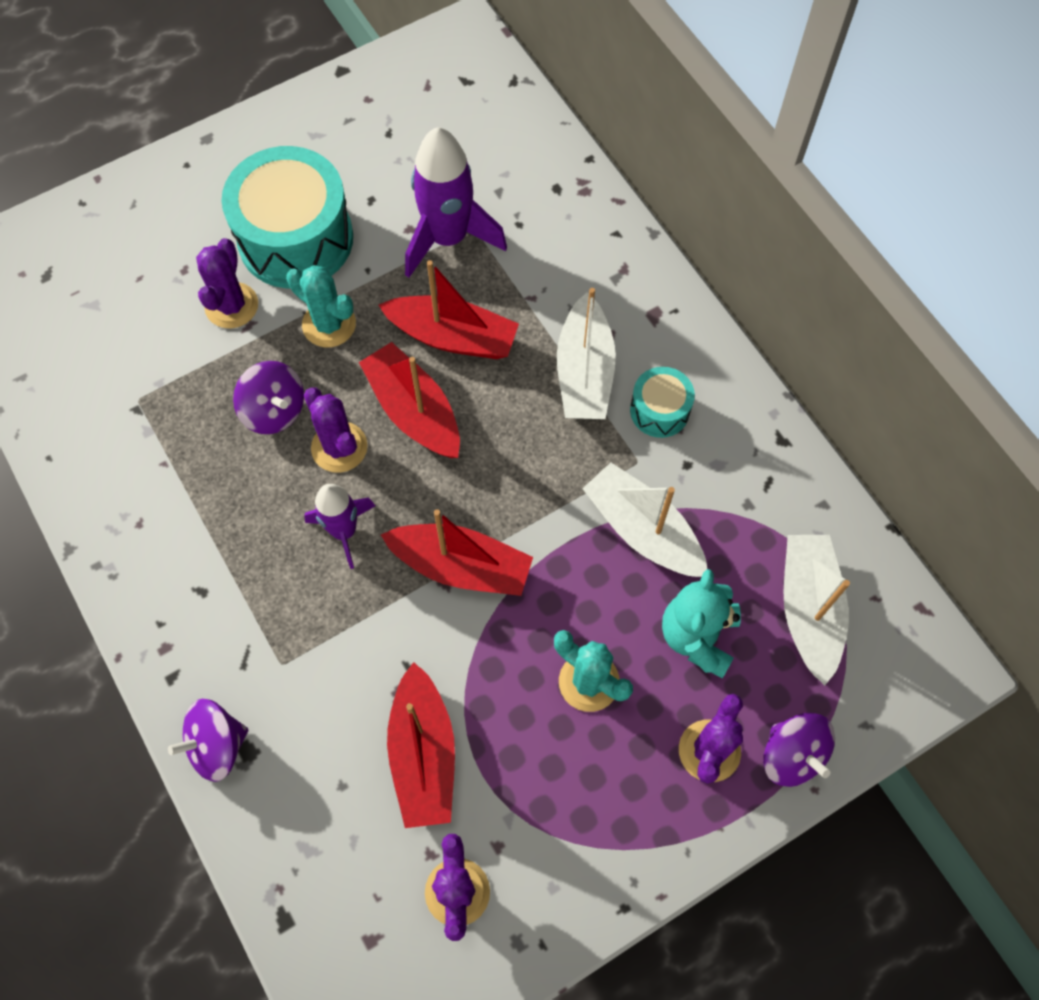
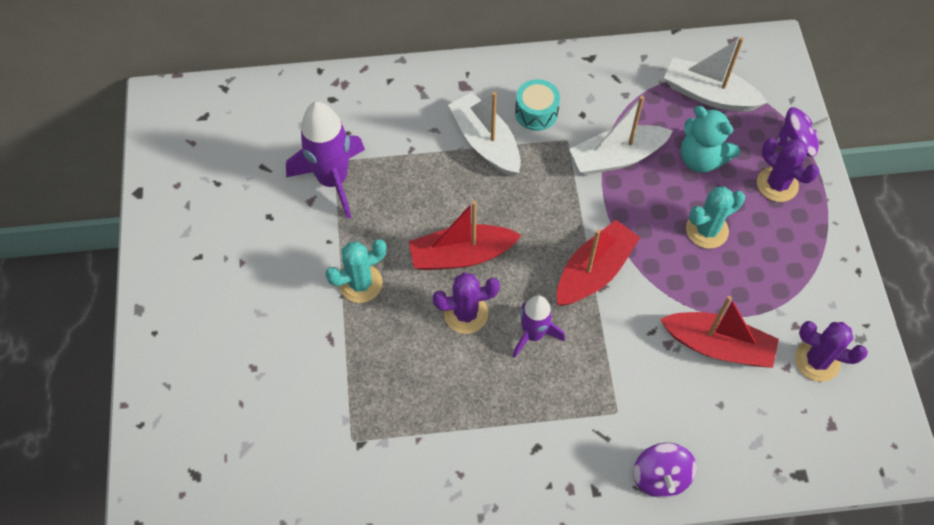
camera: 65 degrees left, 5 degrees down
(231, 306) = (306, 344): purple cactus -> none
(274, 410) = (413, 346): purple spinning top -> none
(295, 239) = (273, 279): turquoise drum -> none
(452, 337) = (415, 209): red boat -> none
(584, 372) = (486, 142): white boat -> white boat turned 150 degrees counterclockwise

